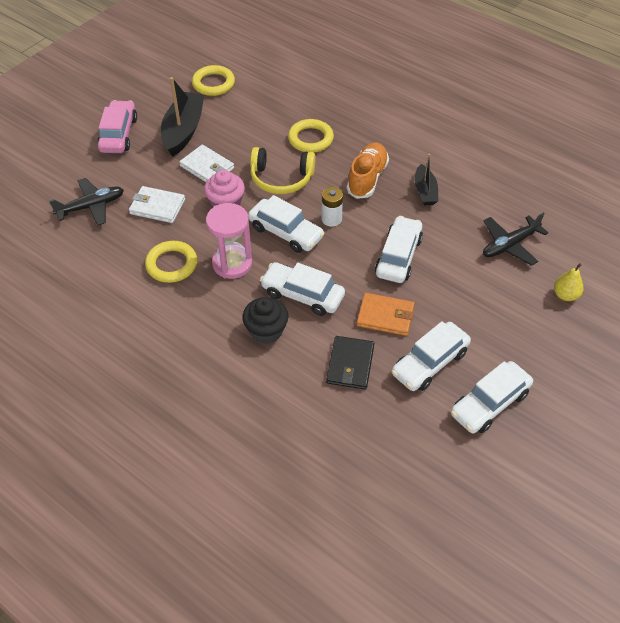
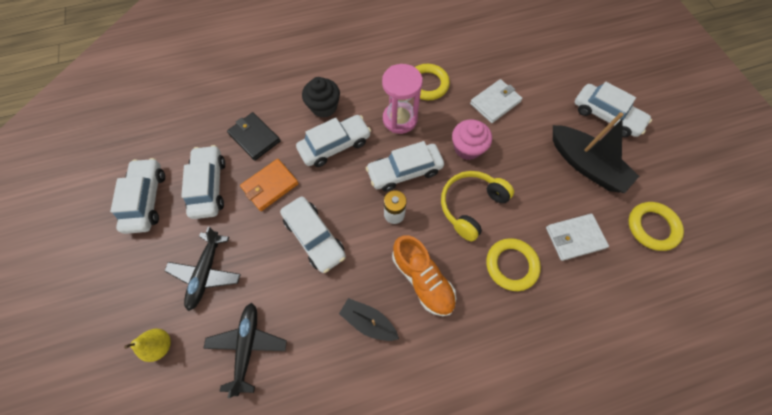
camera: 125 degrees right, 15 degrees up
(91, 206) = (522, 65): black plane -> black plane (206, 273)
(119, 134) = (606, 116): pink car -> white car
(207, 167) = (522, 158): white wallet -> white wallet (574, 238)

